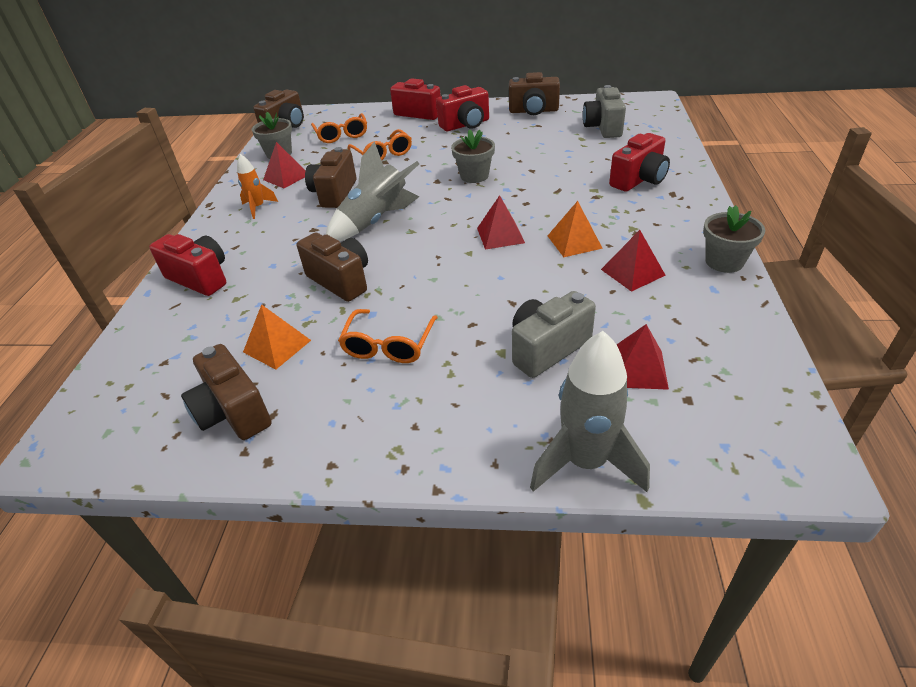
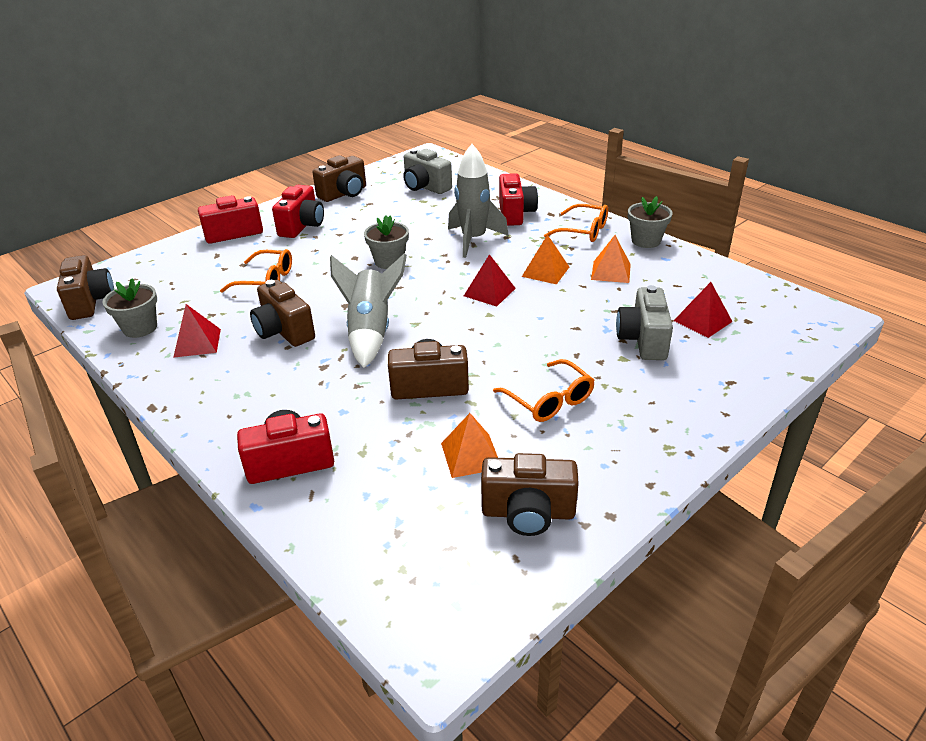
camera: 50 degrees left, 5 degrees down
(258, 208) = (223, 380): orange rocket -> none
(341, 135) = (182, 282): orange glasses -> orange glasses (582, 231)
(585, 462) = (760, 380): grey rocket -> grey rocket (473, 240)
(632, 272) = (611, 272): red pyramid -> orange pyramid

